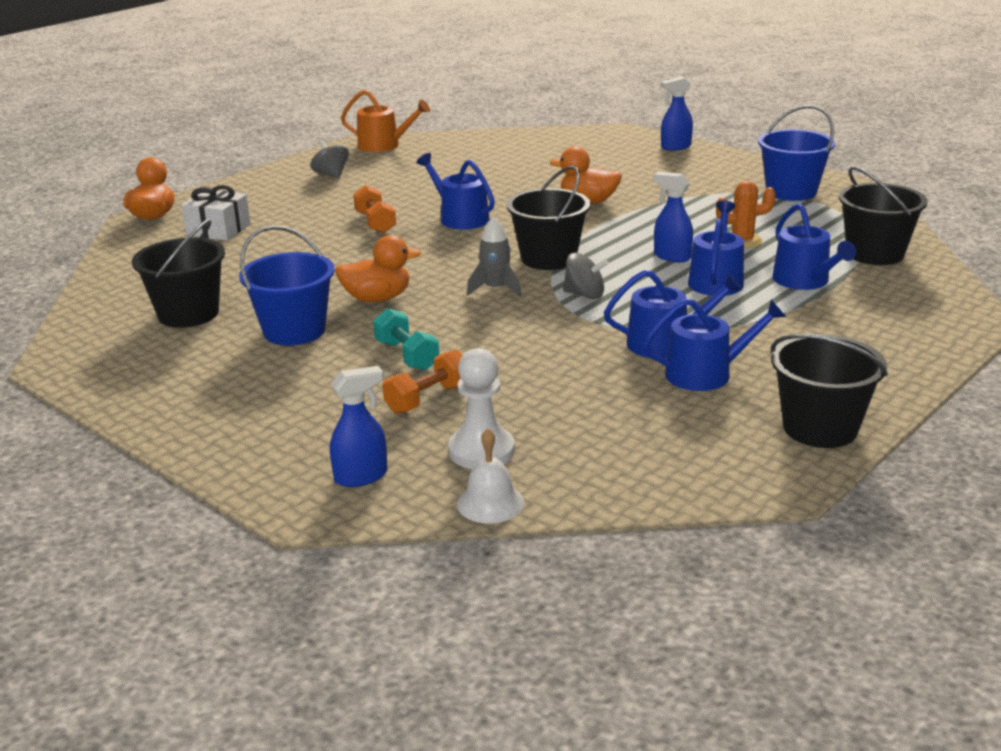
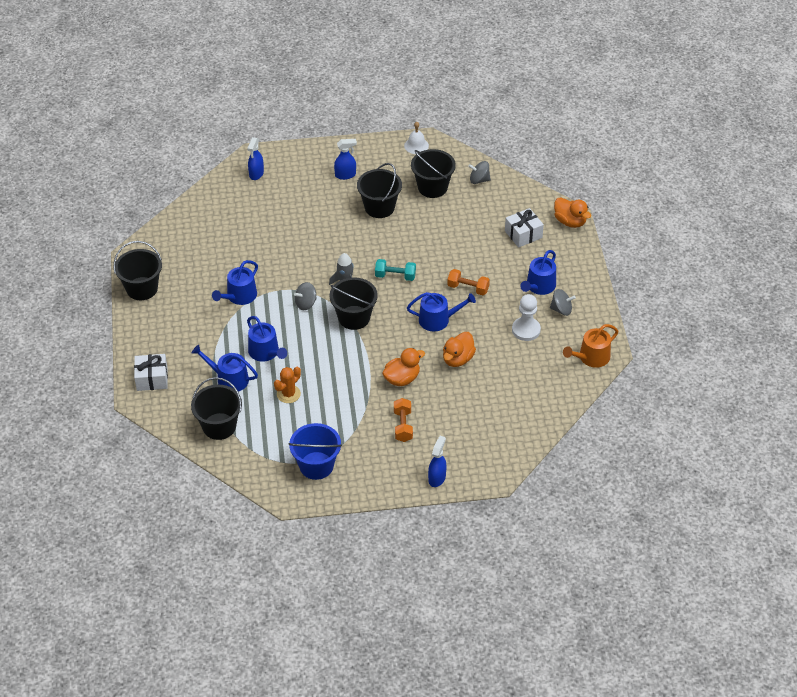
camera: 130 degrees right, 20 degrees up
(126, 291) = (479, 180): none -> grey spinning top
(294, 331) = (379, 207): blue bucket -> black bucket
(377, 298) = (380, 244): orange duck -> orange duck (458, 359)
(407, 355) = (320, 225): turquoise dumbbell -> turquoise dumbbell (395, 276)
(428, 399) = (283, 212): orange dumbbell -> orange dumbbell (403, 426)
(481, 451) = (235, 206): white pawn -> white pawn (526, 330)
(490, 503) = (207, 191): white bell -> white bell (416, 145)
(671, 256) = (304, 357): blue spray bottle -> blue spray bottle (345, 175)
(706, 373) = (206, 289): blue watering can -> blue watering can (539, 286)
(926, 326) = (152, 379): none -> white gift

